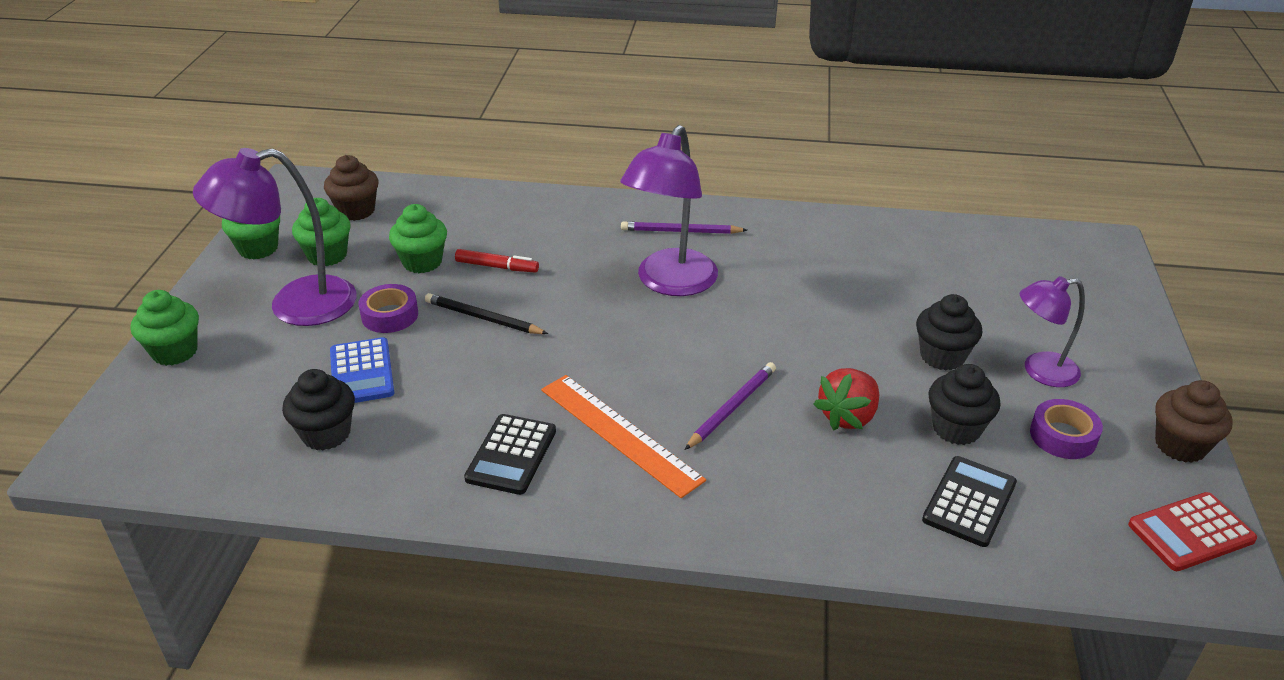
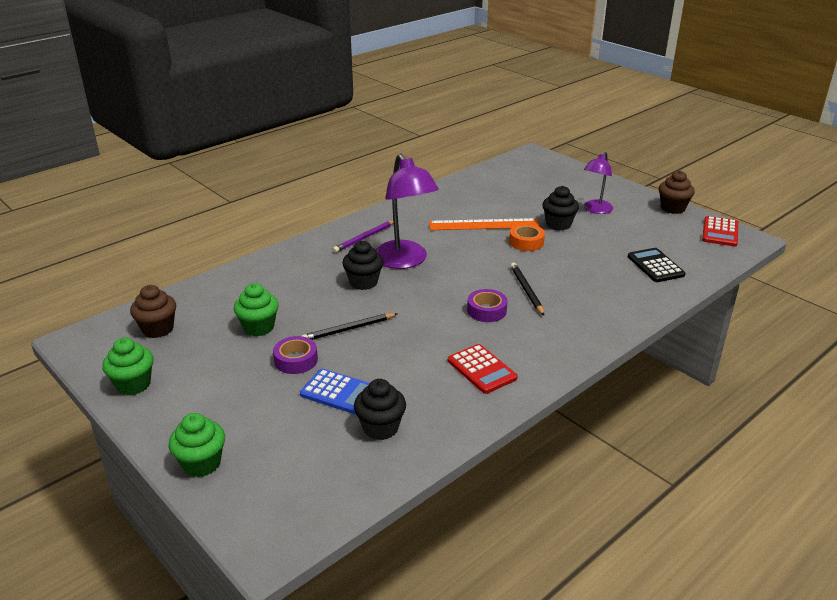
camera: 50 degrees left, 5 degrees down
(295, 305) = (227, 393): purple lamp -> none
(327, 255) = (191, 359): green cupcake -> none
(497, 267) = (306, 304): red marker -> none
(511, 455) = (481, 369): black calculator -> red calculator
(620, 433) = (506, 329): orange ruler -> orange ruler (483, 224)
(731, 408) = (526, 290): purple pencil -> black pencil
(848, 417) = (570, 265): red strawberry -> none
(852, 351) = (526, 242): none -> orange tape
(956, 428) = (608, 245): black cupcake -> black cupcake (363, 282)
(1063, 436) = (640, 227): purple tape -> purple tape (486, 310)

